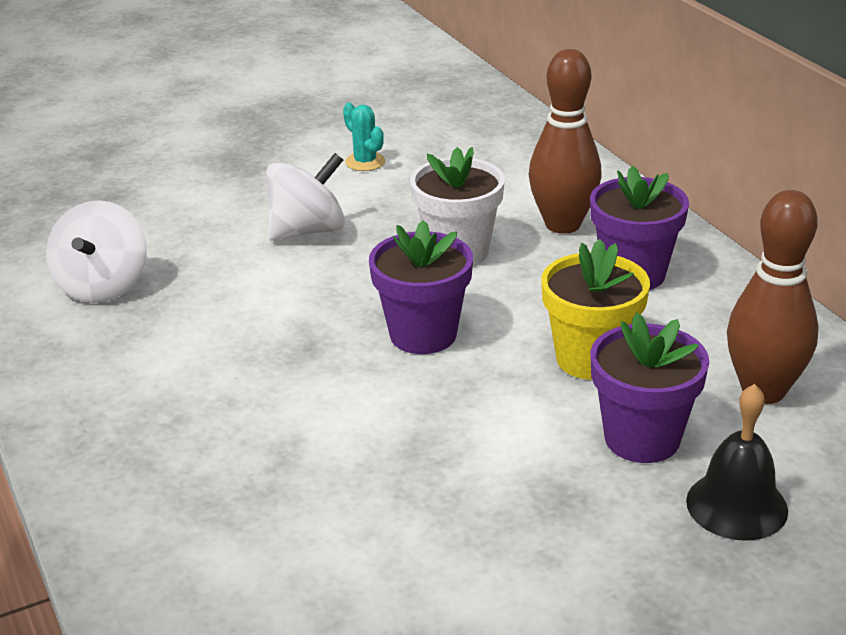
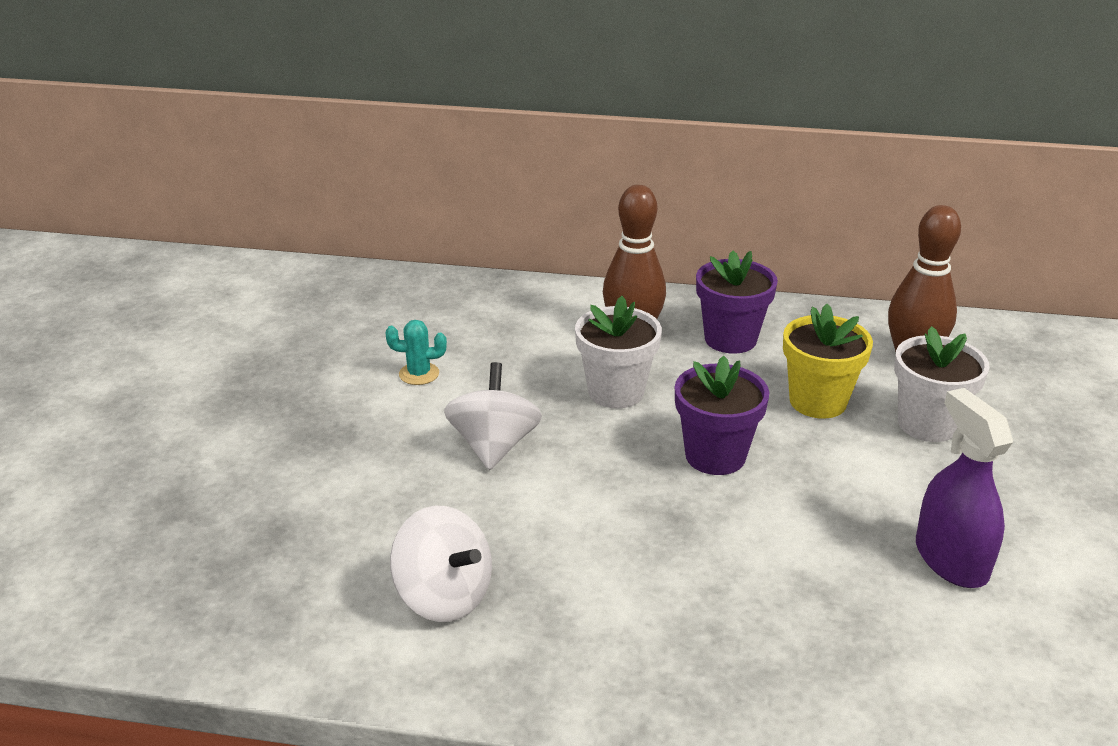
camera: 55 degrees left, 0 degrees up
(413, 522) = (951, 560): none -> purple spray bottle
(642, 438) = (927, 424): purple flower pot -> white flower pot
(736, 505) = (1024, 423): black bell -> none

